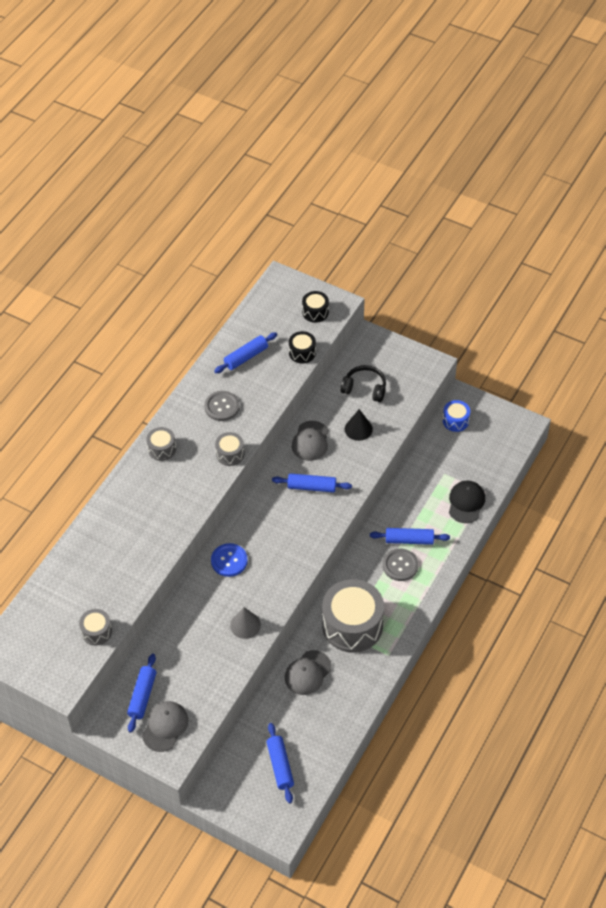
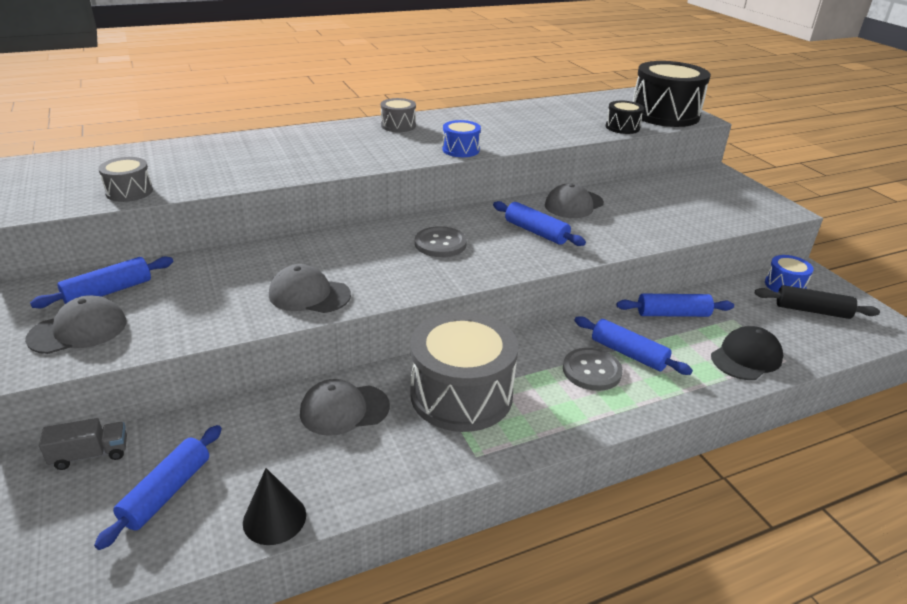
camera: 35 degrees right, 20 degrees down
(222, 407) = (494, 126): grey button -> grey button (440, 244)
(224, 776) = (90, 454): none -> grey truck
(229, 561) = (369, 241): blue button -> none
(230, 454) = (460, 150): grey drum -> blue drum
(245, 625) = (309, 295): grey cone -> grey cap
(246, 357) = (558, 113): blue rolling pin -> blue rolling pin (672, 314)
(315, 312) = (664, 114): black drum -> black drum, size x2.10
(358, 429) = (641, 217): black cone -> black cone (274, 518)
(364, 388) = (678, 196): black headphones -> none
(480, 437) = (812, 310): none -> black rolling pin

